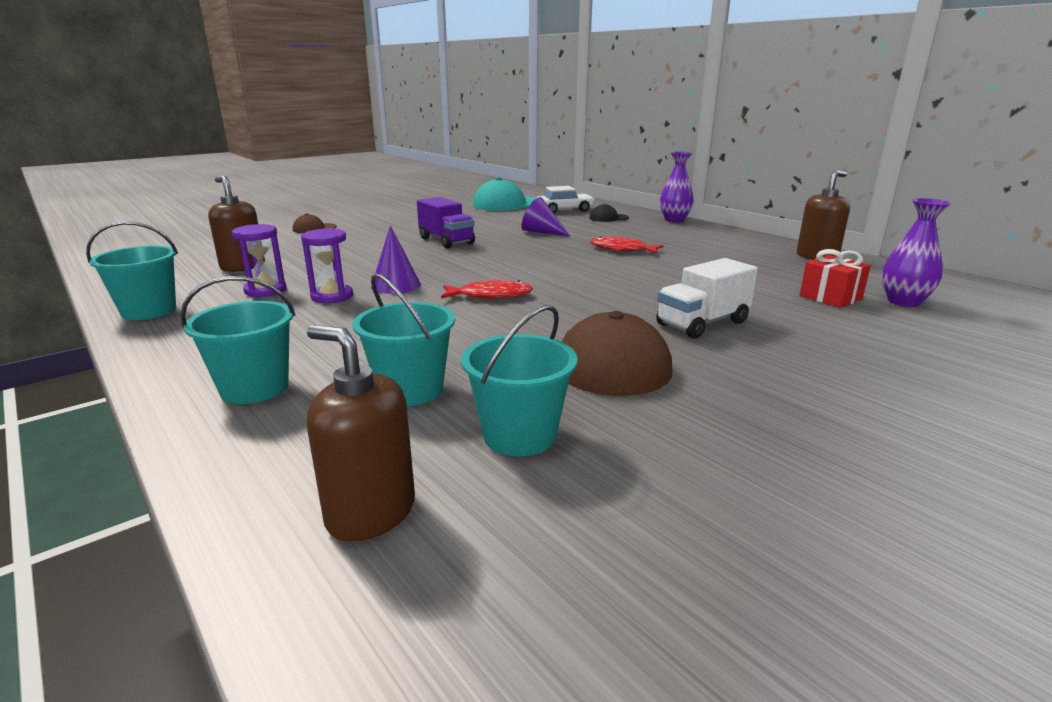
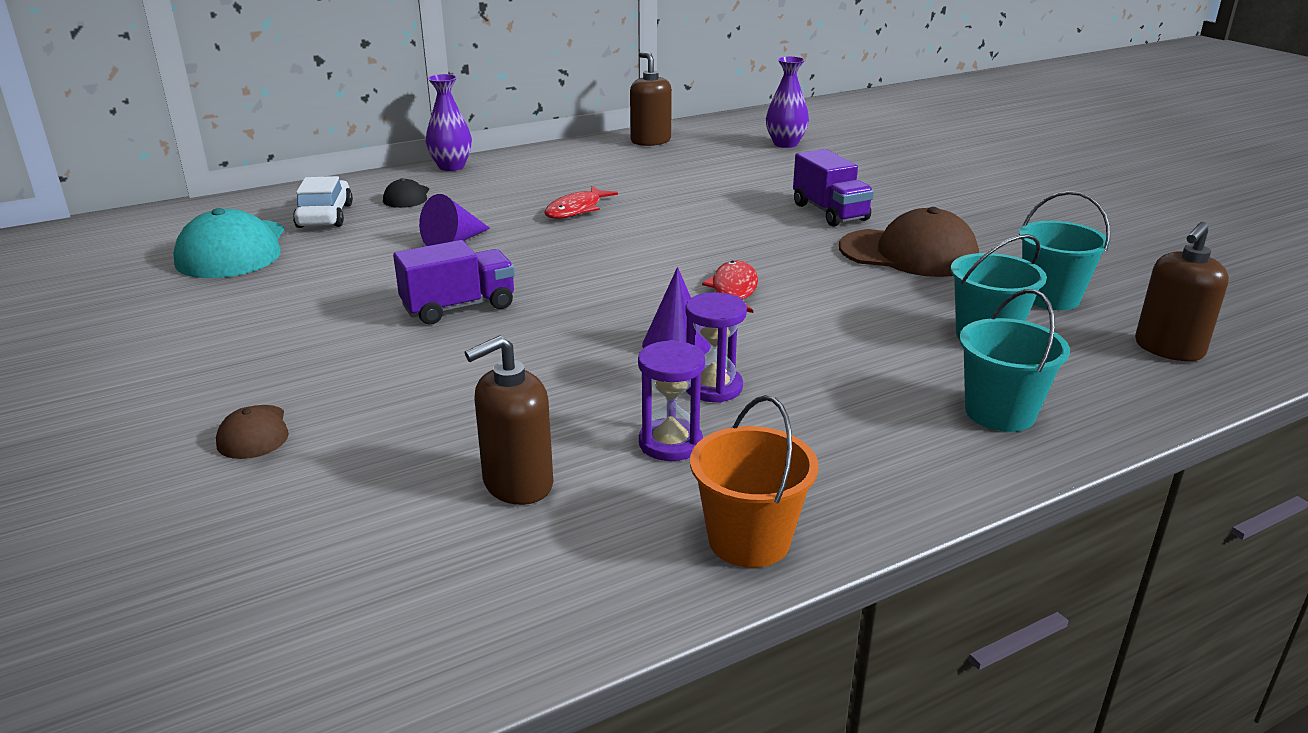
camera: 80 degrees left, 5 degrees up
(149, 311) = (749, 540): turquoise bucket -> orange bucket
(702, 323) = (830, 212): white truck -> purple truck
(830, 297) = (771, 161): red gift -> none

